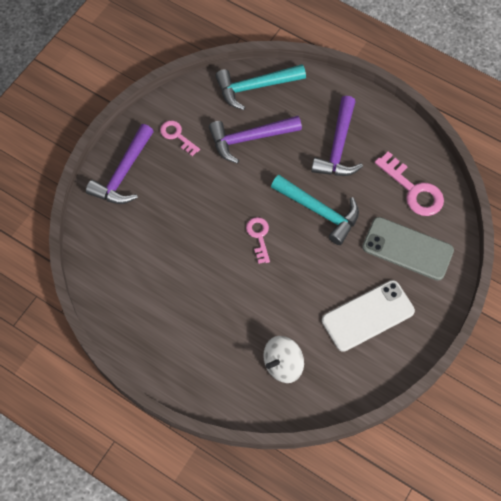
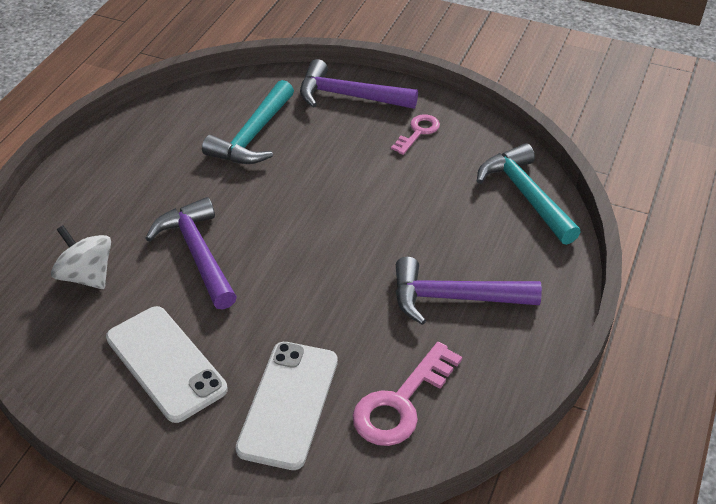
camera: 80 degrees right, 20 degrees down
(250, 139) = (436, 200): purple hammer -> purple hammer (198, 254)
(259, 236) = (280, 228): pink key -> none
(319, 211) = (334, 288): turquoise hammer -> turquoise hammer (253, 135)
(407, 248) = (289, 404): grey phone -> white phone

